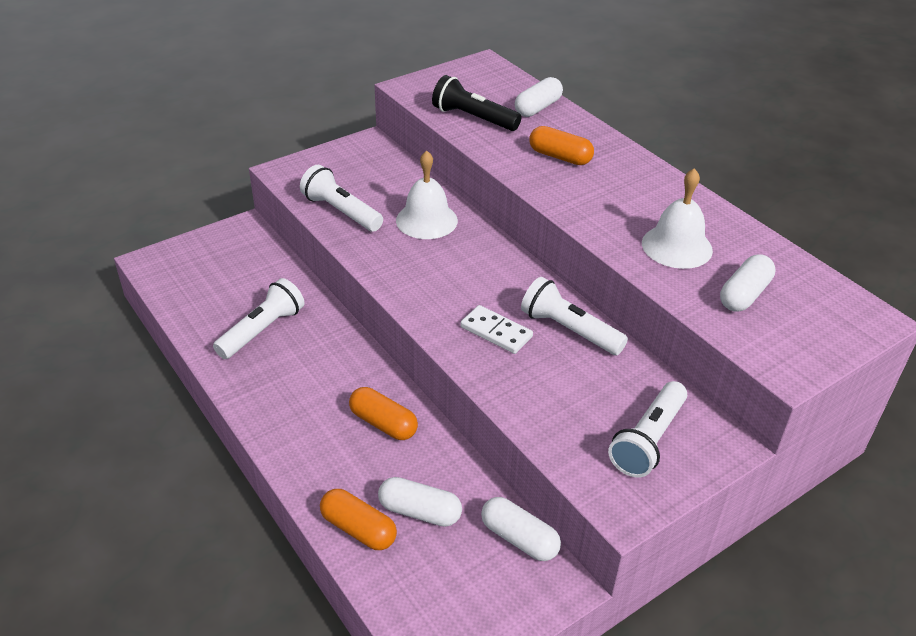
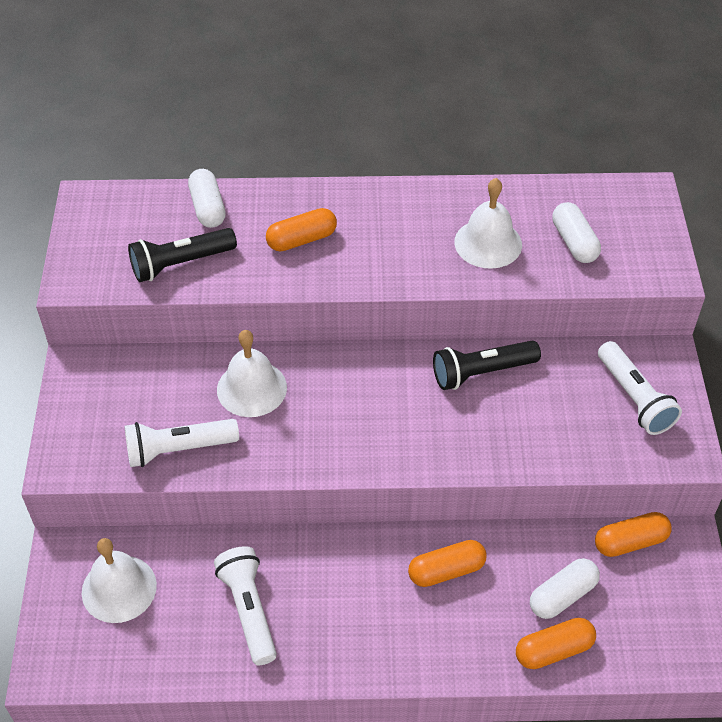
camera: 55 degrees left, 10 degrees up
(234, 263) = (119, 588): none -> white bell
(496, 332) = (448, 423): white domino -> none
(519, 538) = (630, 542): white capsule -> orange capsule
(569, 330) = (481, 372): white flashlight -> black flashlight

